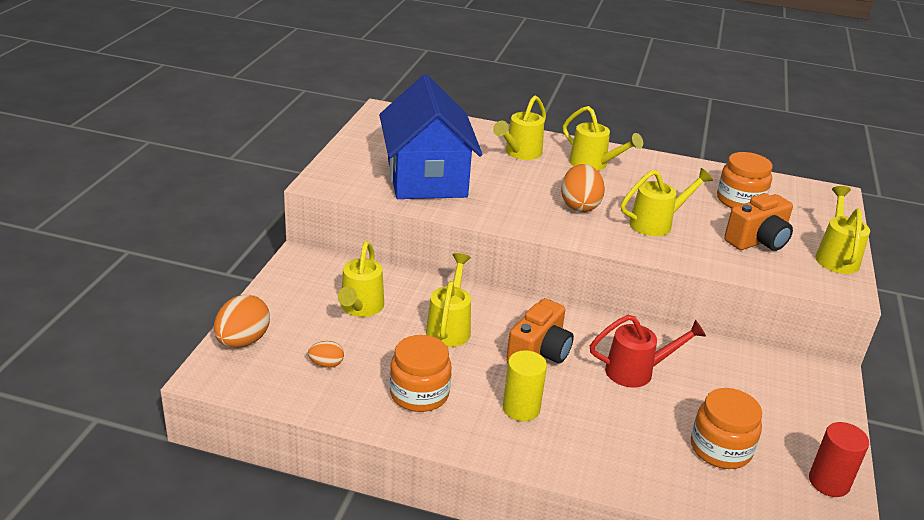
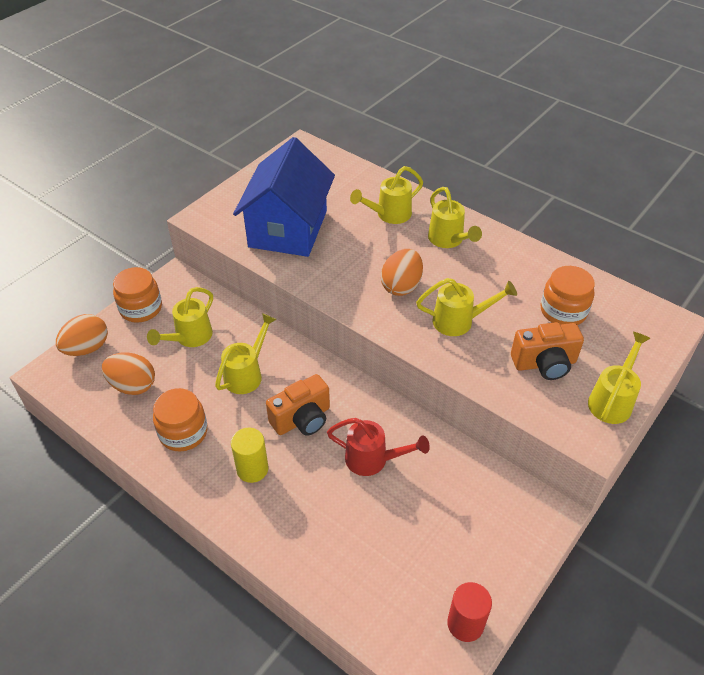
camera: 25 degrees right, 15 degrees up
(326, 364) = (133, 385): orange egg -> orange egg, size x1.88
(720, 449) = (391, 559): orange jar -> orange jar (141, 308)

